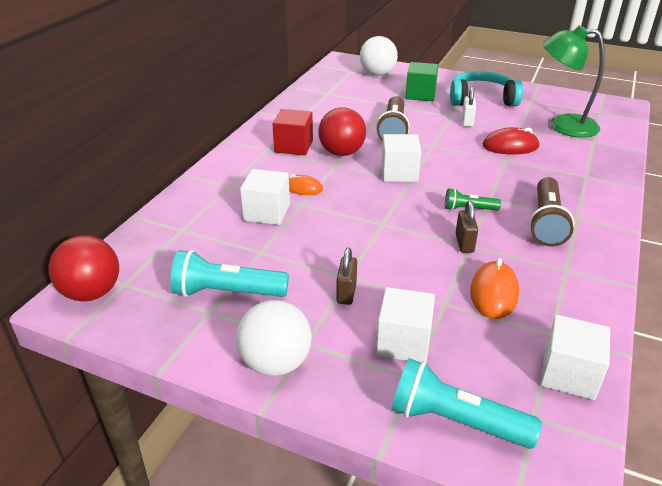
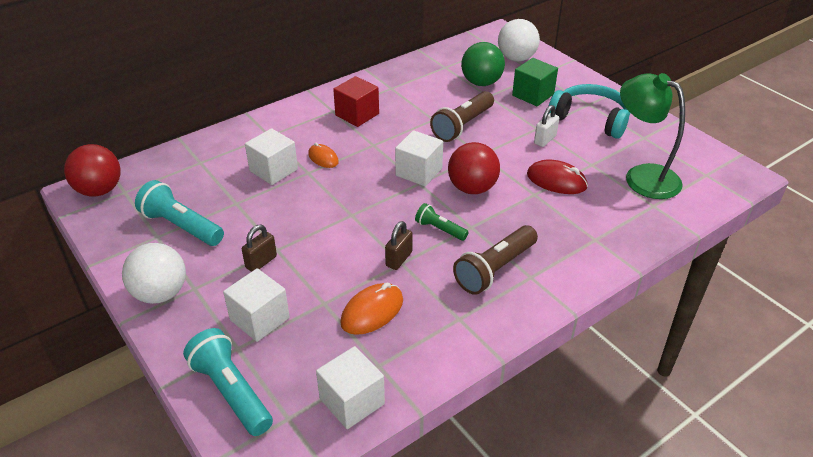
camera: 30 degrees right, 5 degrees up
(342, 153) = (390, 135): red ball -> red ball (472, 188)
(371, 96) = (481, 83): none -> green ball

